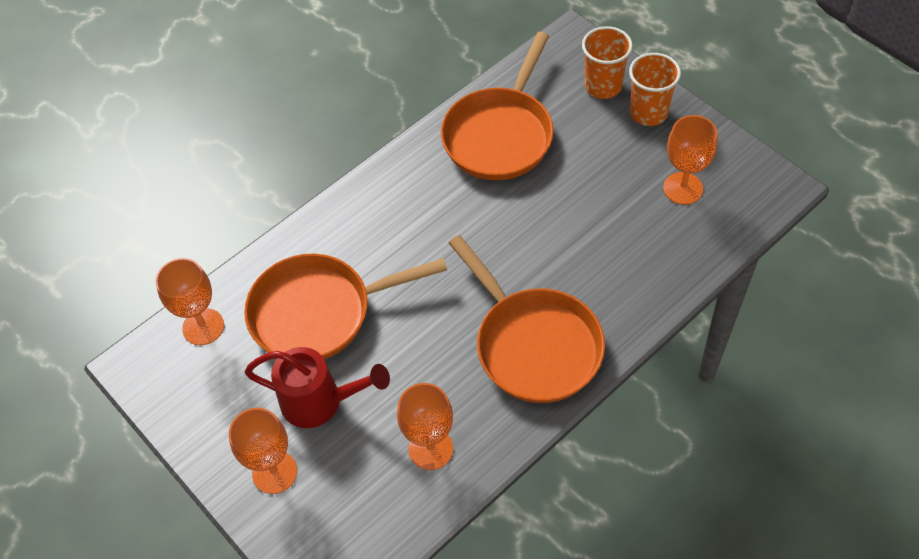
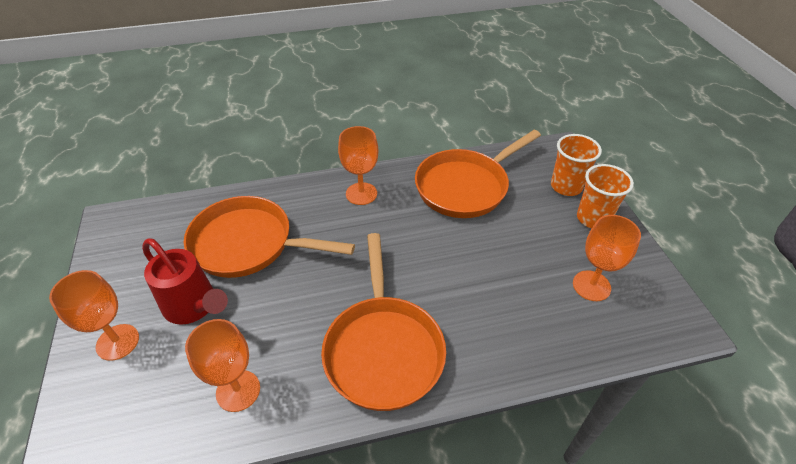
camera: 25 degrees right, 10 degrees down
(203, 327) = (170, 217): orange goblet -> orange goblet (361, 194)

